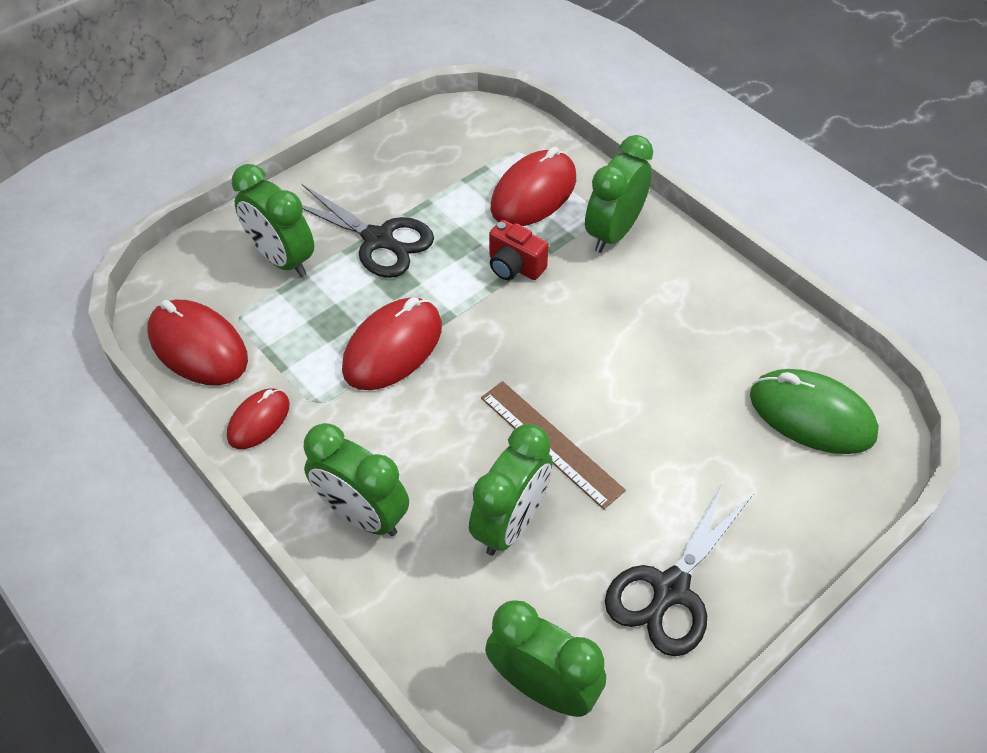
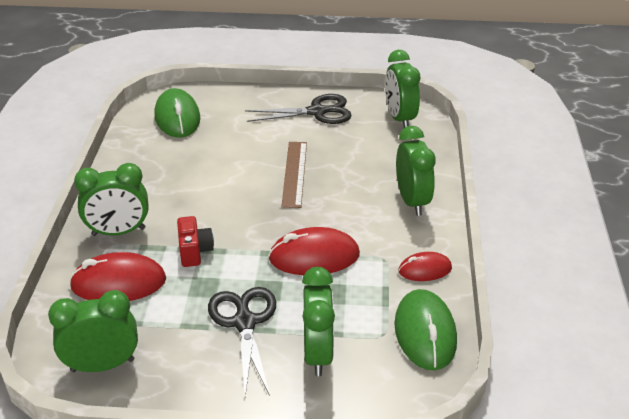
camera: 135 degrees left, 15 degrees down
(198, 347) = (425, 333): red mouse -> green mouse
(511, 523) = (350, 161): green clock -> green clock (102, 365)

